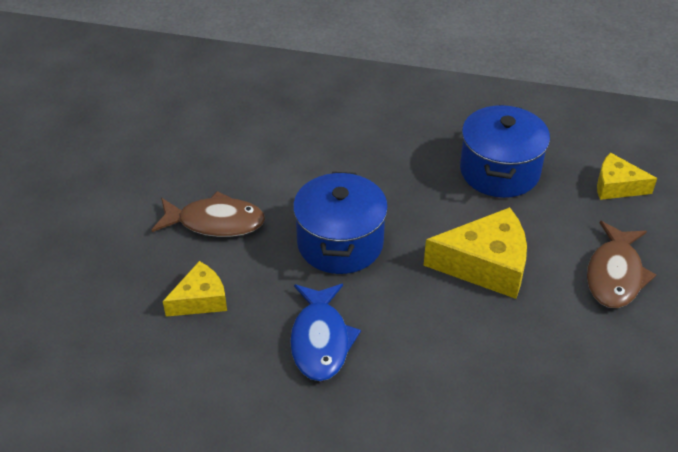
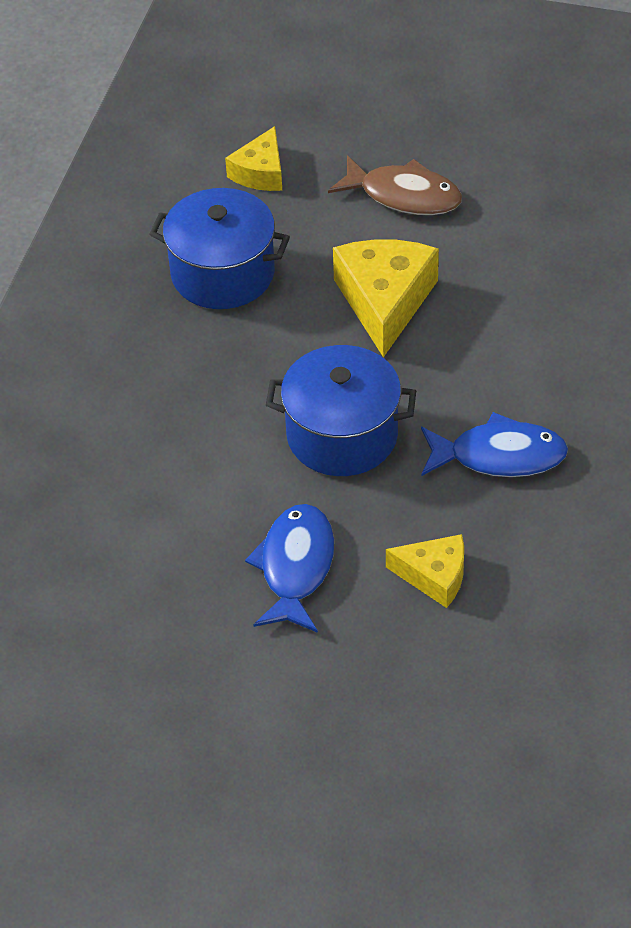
camera: 85 degrees left, 5 degrees up
(200, 299) = (434, 576): yellow cheese -> yellow cheese turned 135 degrees clockwise
(215, 222) = (295, 567): brown fish -> blue fish

